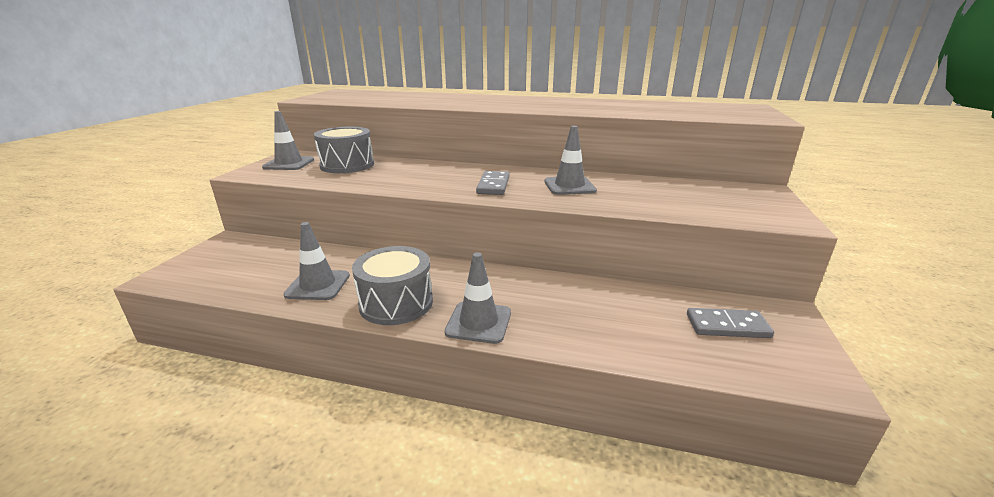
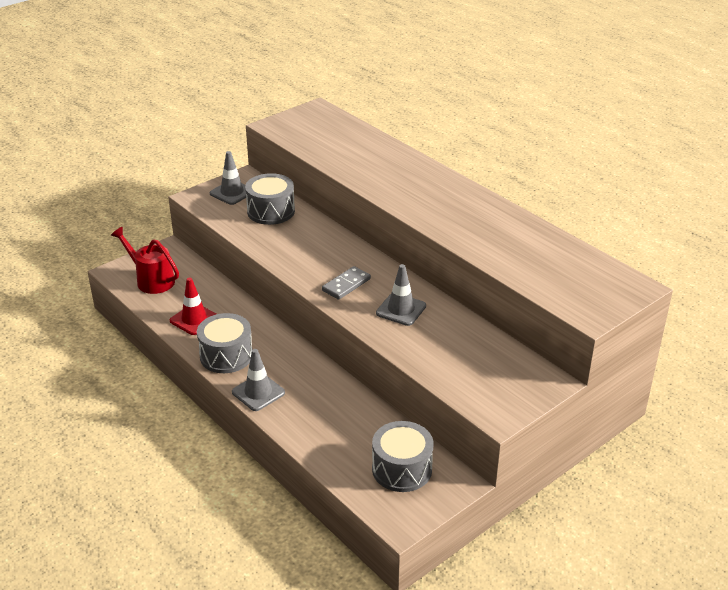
camera: 35 degrees right, 10 degrees up
(224, 269) = (151, 280): none -> red watering can
(318, 285) = (194, 319): grey traffic cone -> red traffic cone
(727, 326) = (402, 469): grey domino -> grey drum

